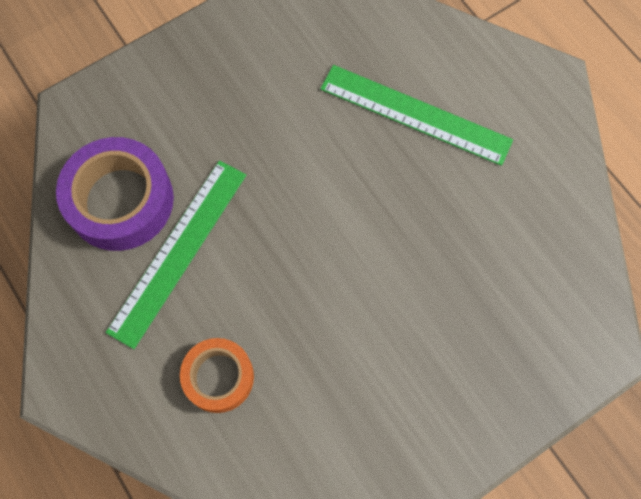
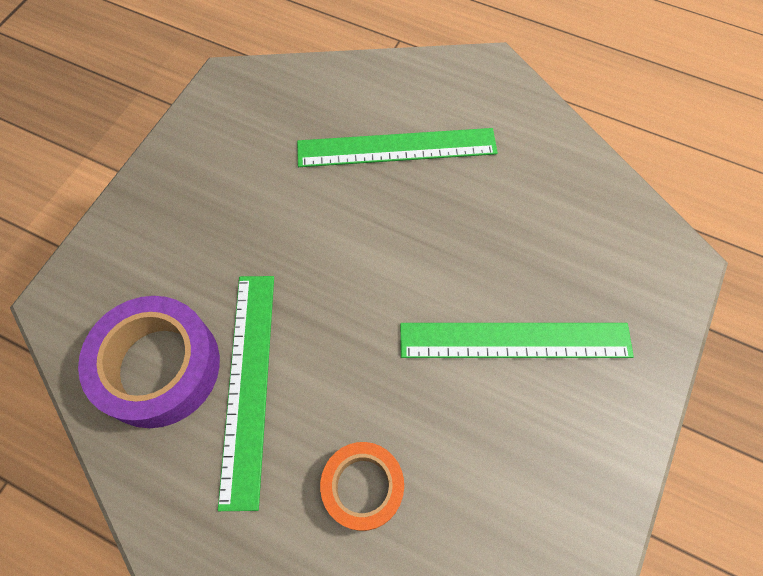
camera: 30 degrees left, 5 degrees down
(409, 334) = (515, 340): none -> green ruler

